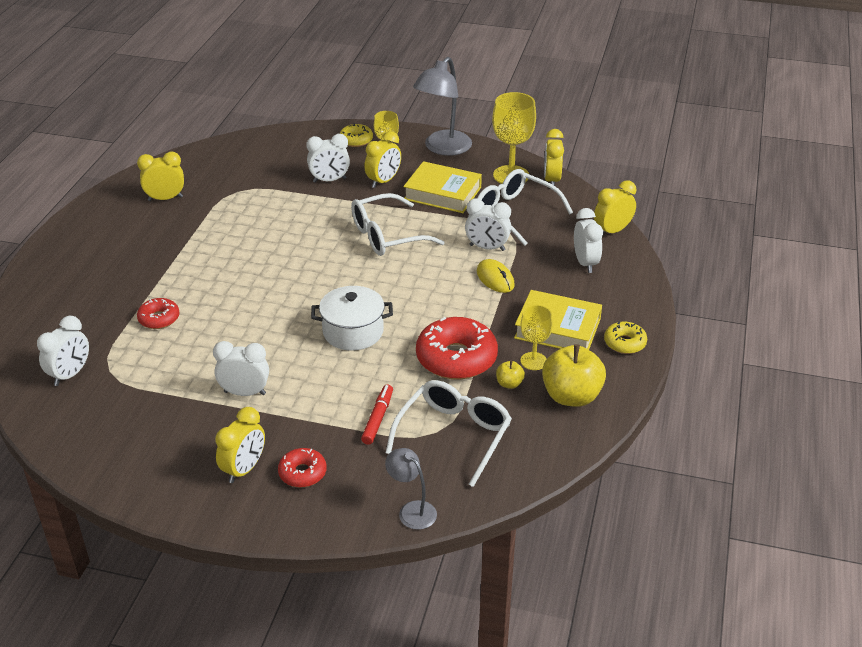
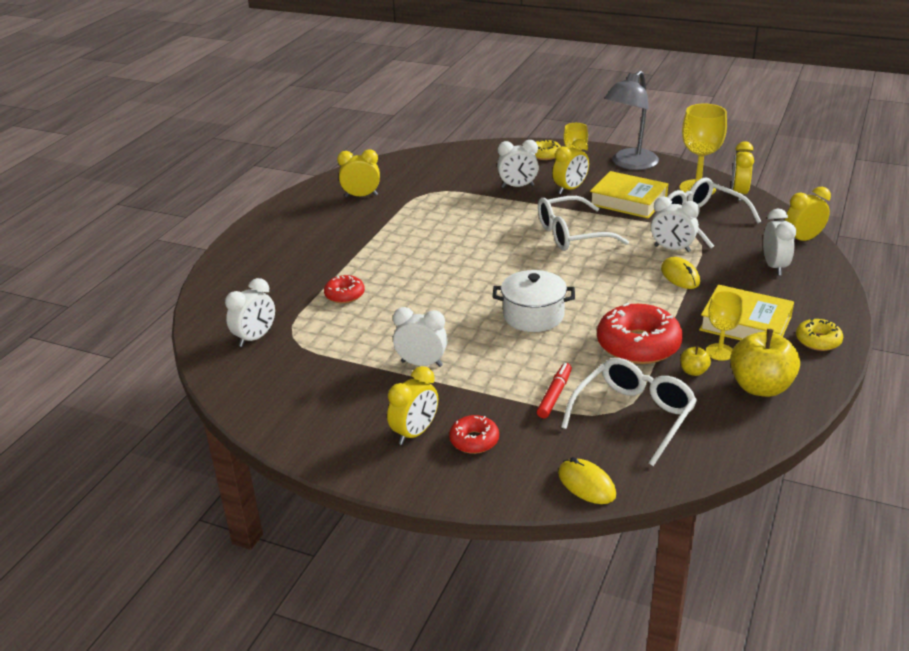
camera: 10 degrees right, 5 degrees down
(412, 510) = (586, 484): grey lamp -> yellow mouse

